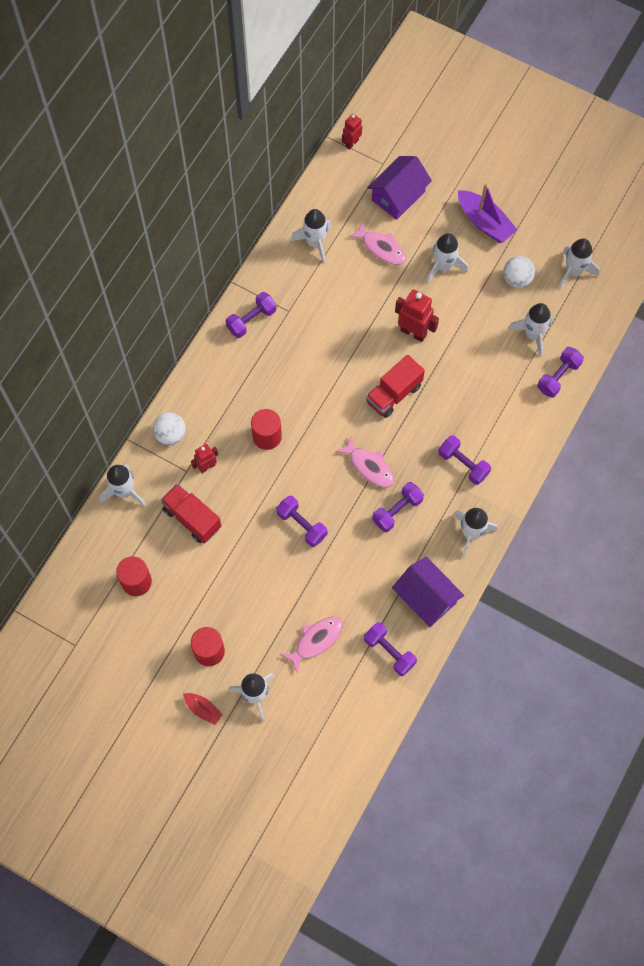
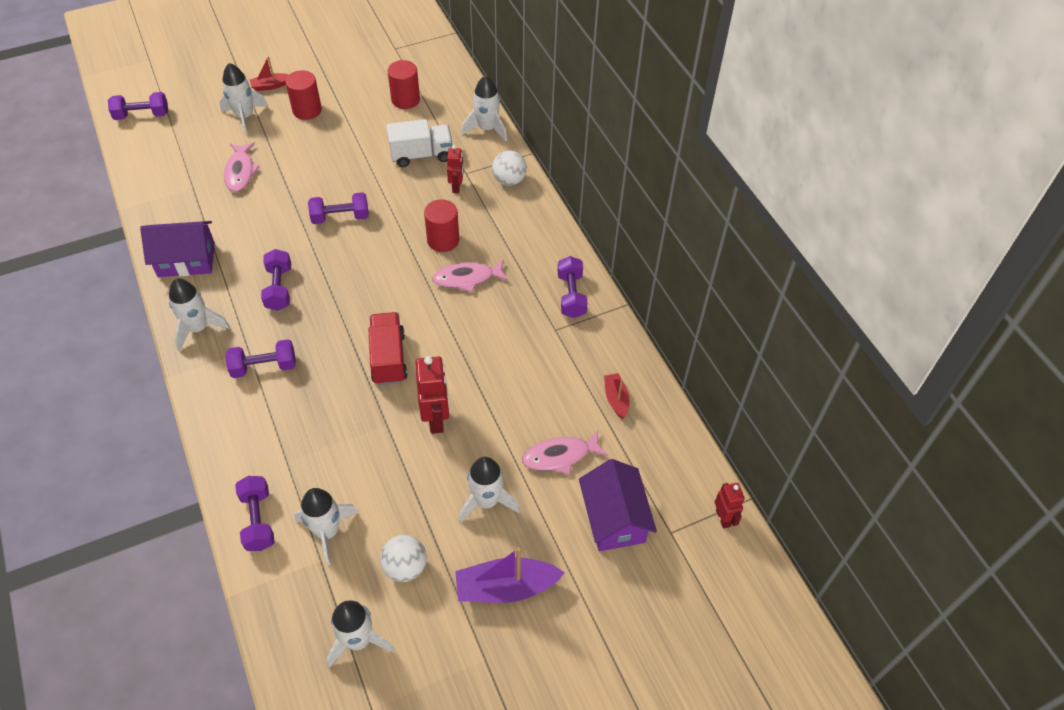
camera: 125 degrees right, 15 degrees down
(192, 518) = (421, 155): red truck -> white truck
(315, 243) = (616, 399): white rocket -> red boat
(369, 466) = (340, 294): pink fish -> pink fish (467, 278)
(389, 652) = (177, 209): purple dumbbell -> purple dumbbell (142, 115)
(413, 332) = (436, 419): red robot -> red robot turned 75 degrees counterclockwise

